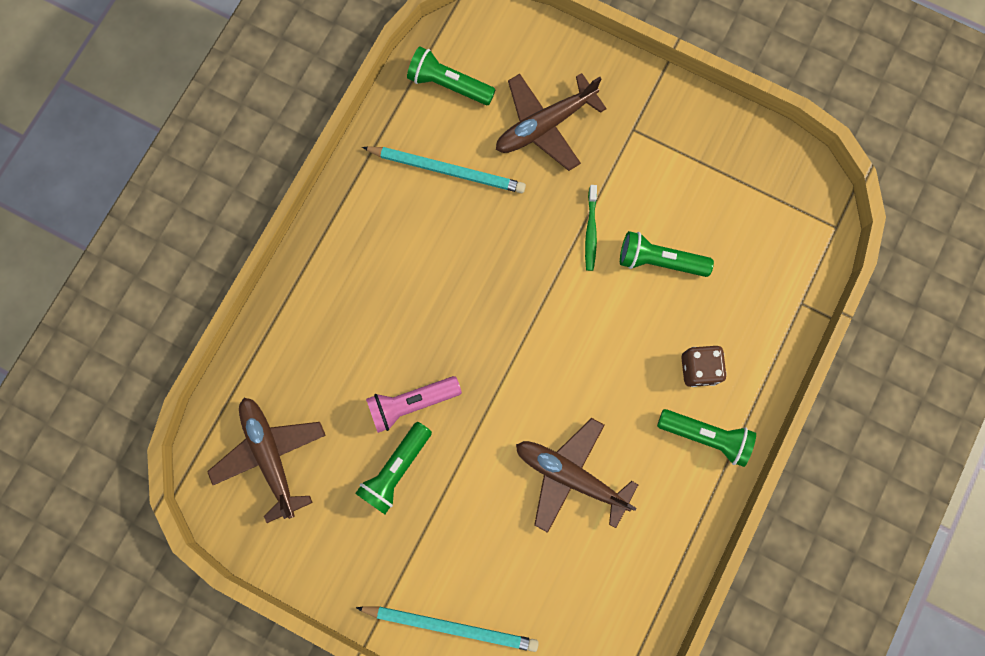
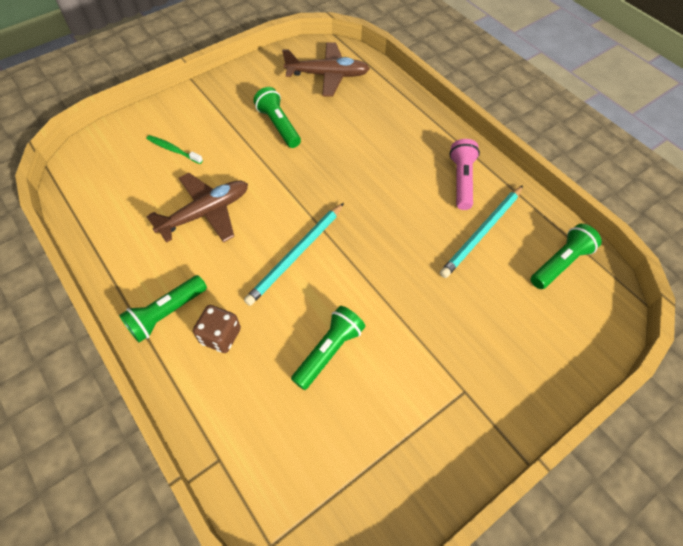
camera: 115 degrees right, 20 degrees down
(411, 403) = (316, 148): pink flashlight -> pink flashlight (461, 181)
(451, 626) = (167, 117): turquoise pencil -> turquoise pencil (296, 255)
(544, 125) = (496, 318): brown plane -> none
(591, 231) = (382, 310): green toothbrush -> green toothbrush (173, 150)

